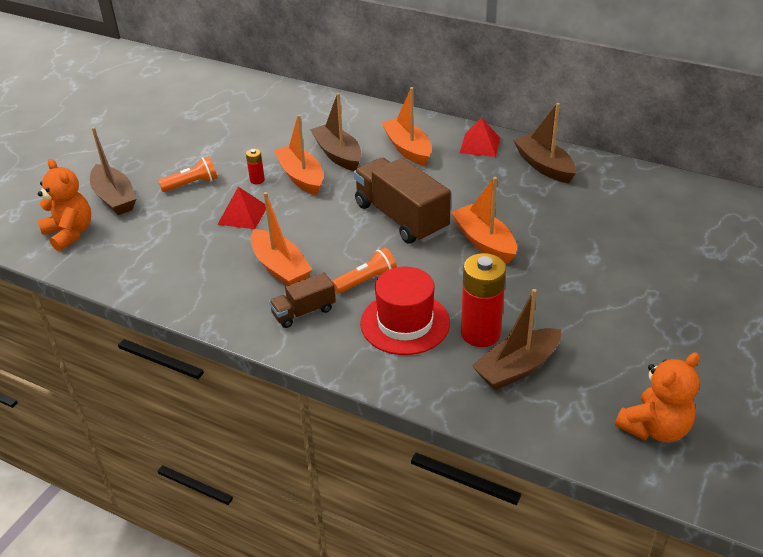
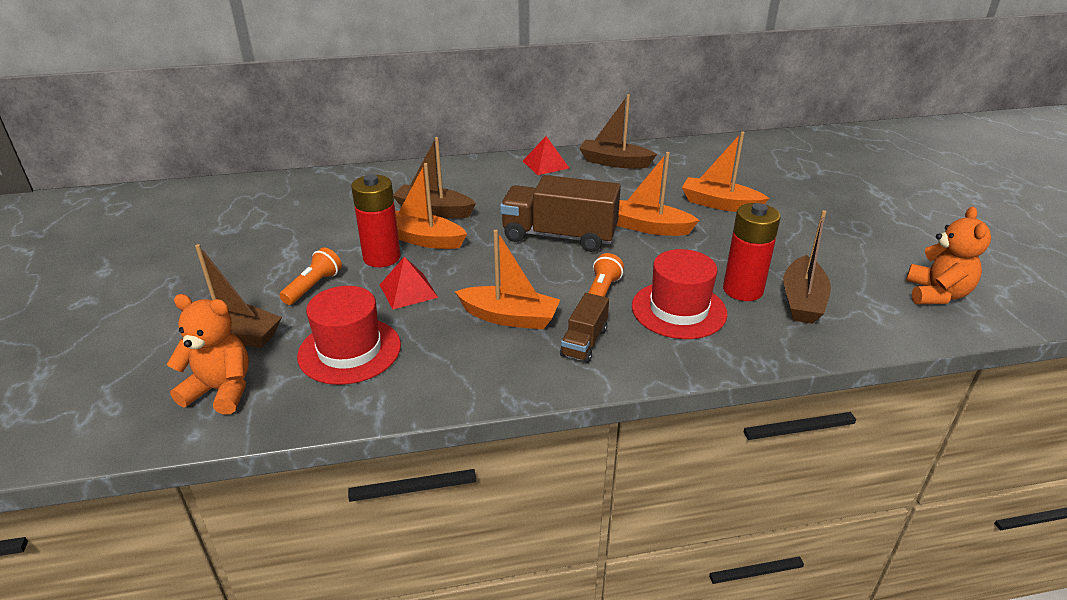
camera: 40 degrees left, 5 degrees down
(160, 242) = (349, 350): none -> red hat
(257, 180) = (382, 257): red battery -> red battery, size x2.17
(408, 149) = (490, 186): orange boat -> orange boat (720, 204)

